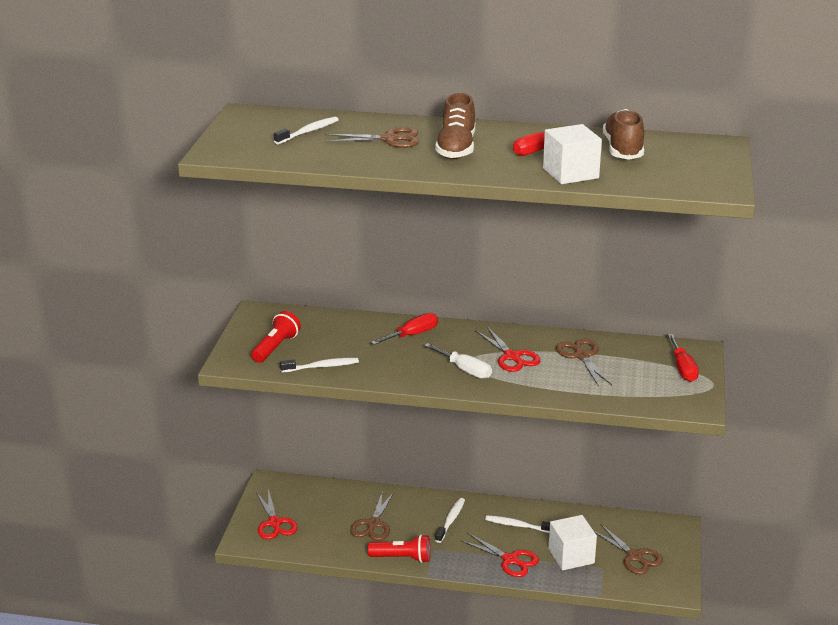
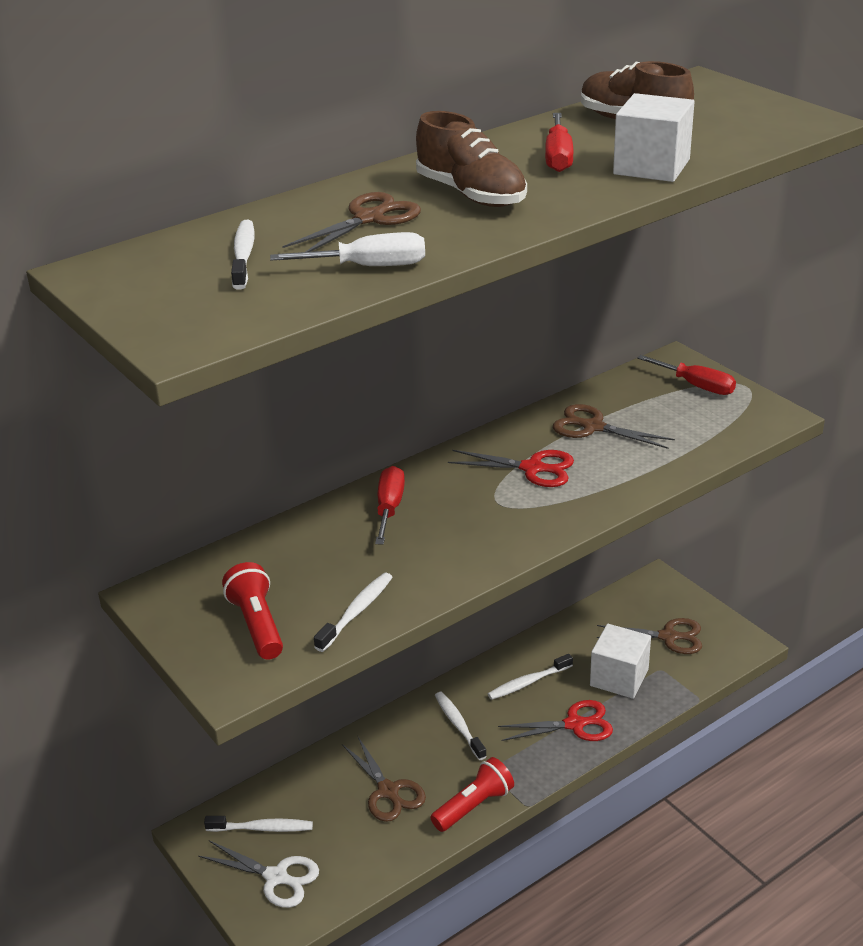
camera: 45 degrees left, 5 degrees up
(274, 523) = (276, 877): red scissors -> white scissors
(297, 500) = (262, 828): none -> white toothbrush
(465, 370) = (515, 513): white screwdriver -> white screwdriver (369, 267)

